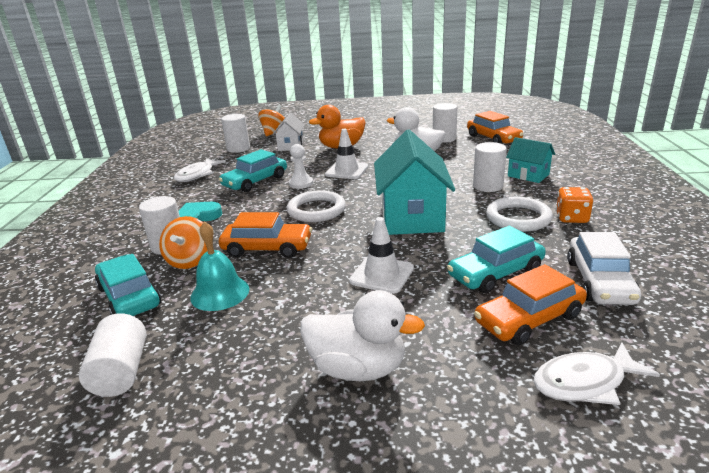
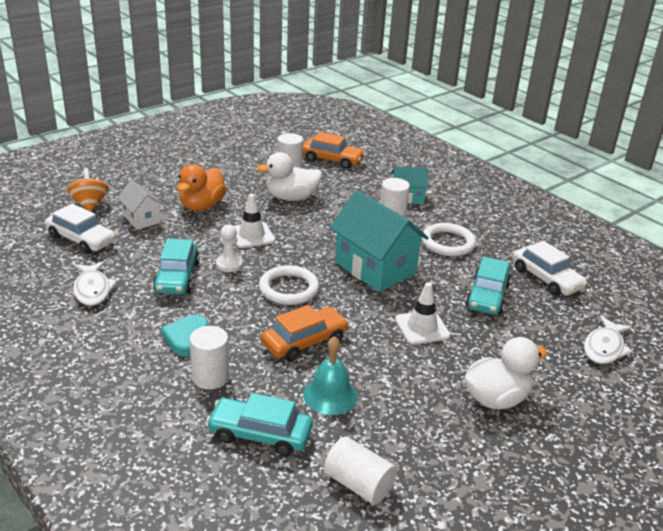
camera: 45 degrees left, 5 degrees up
(190, 260) = (256, 381): orange spinning top -> none
(238, 148) = (81, 239): white cylinder -> white car
(529, 319) = (540, 321): orange car -> none
(571, 218) = (480, 231): orange dice -> none

